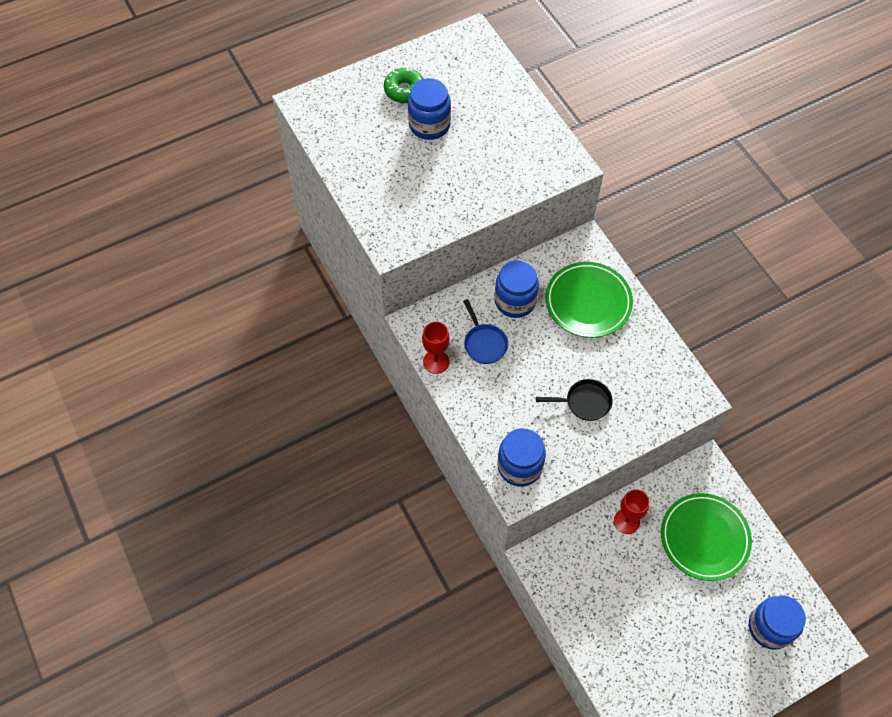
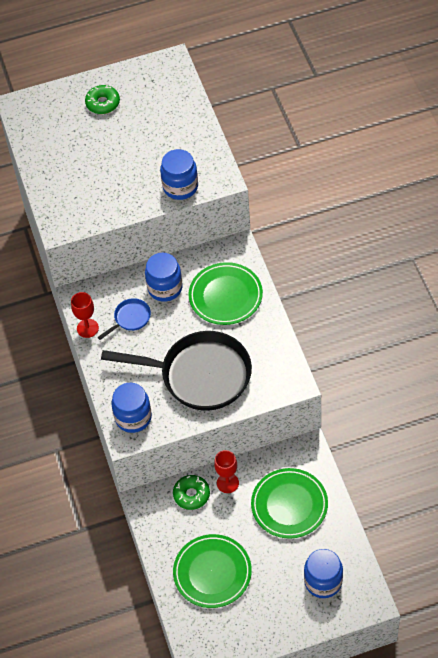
camera: 15 degrees right, 5 degrees down
(429, 125) = (115, 134): blue jar -> blue jar (180, 187)
(484, 343) = (130, 318): blue pan -> blue pan turned 120 degrees counterclockwise
(584, 402) = (200, 375): black pan -> black pan, size x2.36
(589, 542) = (191, 495): none -> green donut
(639, 637) = (212, 573): none -> green plate

